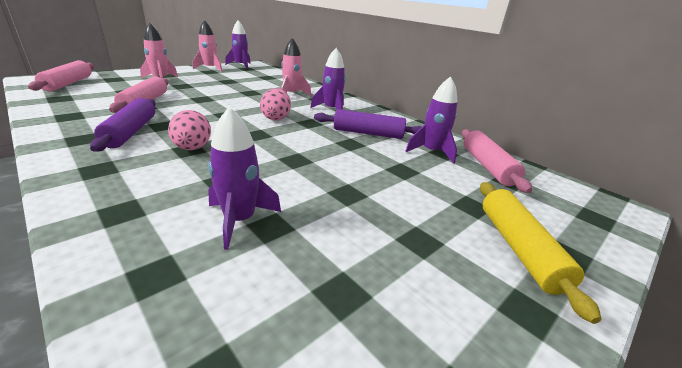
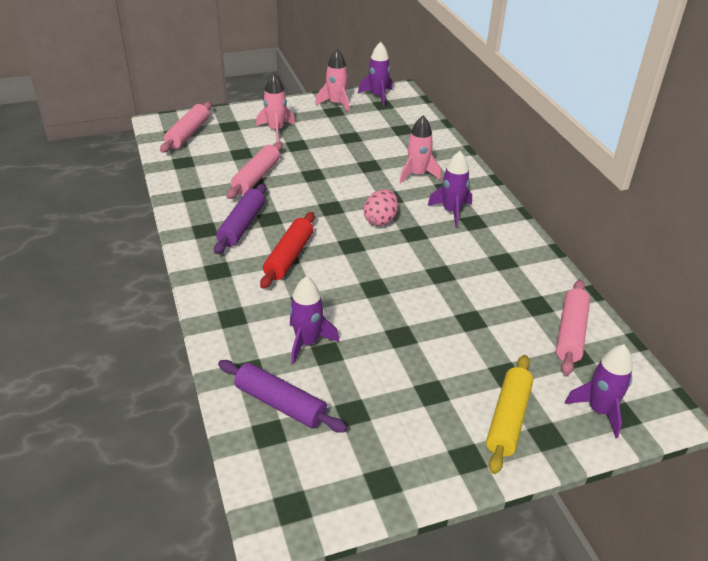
camera: 25 degrees right, 10 degrees up
(192, 148) = (289, 257): pink egg -> red rolling pin
(368, 133) = (470, 261): purple rolling pin -> purple rolling pin (281, 404)
(431, 152) = (523, 302): purple rocket -> purple rocket (599, 410)

